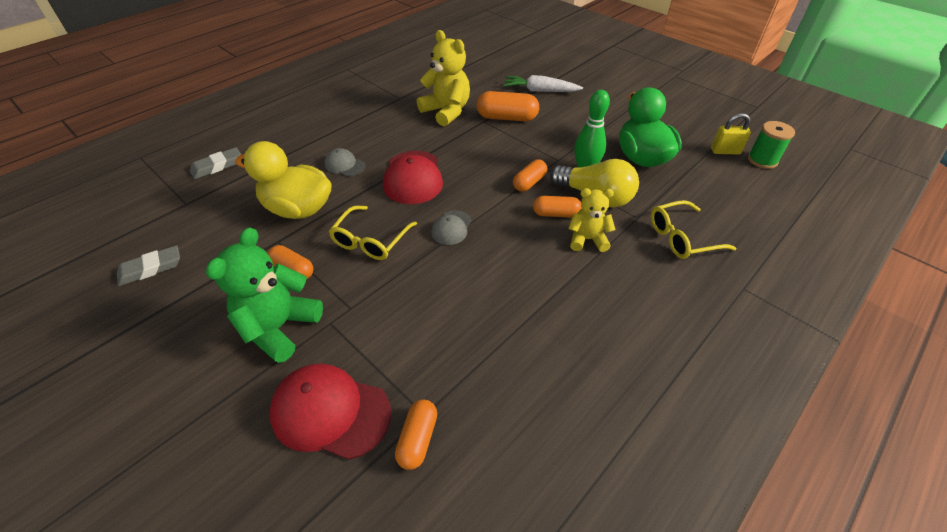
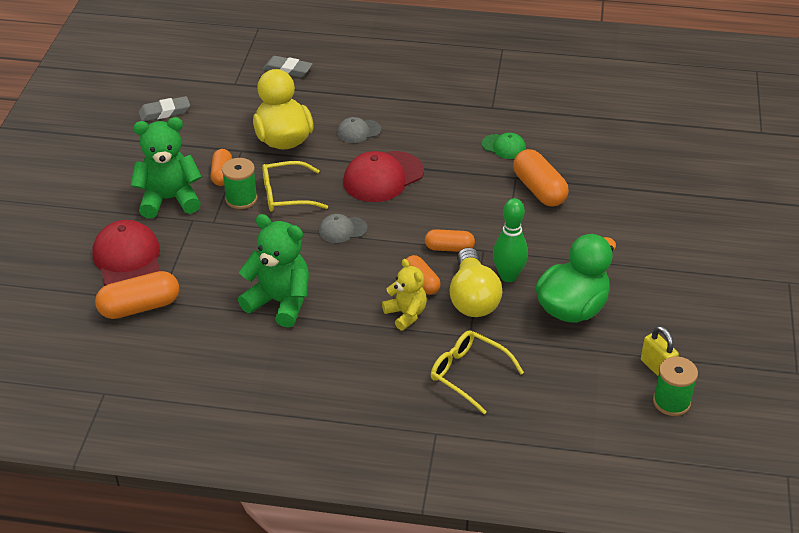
camera: 55 degrees right, 5 degrees down
(151, 268) = (164, 112): grey eraser -> grey eraser turned 45 degrees counterclockwise
(341, 272) = (241, 199): none -> green spool
(344, 165) = (358, 131): grey cap -> grey cap turned 105 degrees counterclockwise
(418, 439) = (140, 307): orange capsule -> orange capsule, size x1.59
(446, 111) = (504, 147): yellow teddy bear -> green cap
(508, 312) = (280, 302): none -> green teddy bear
(540, 91) = (619, 190): white carrot -> none

